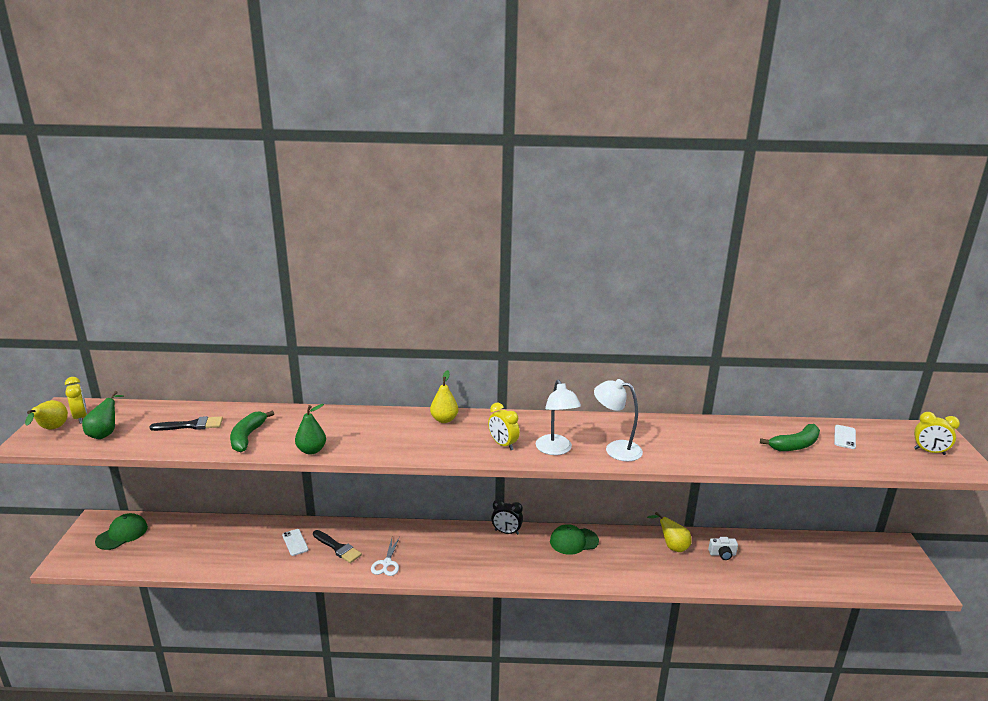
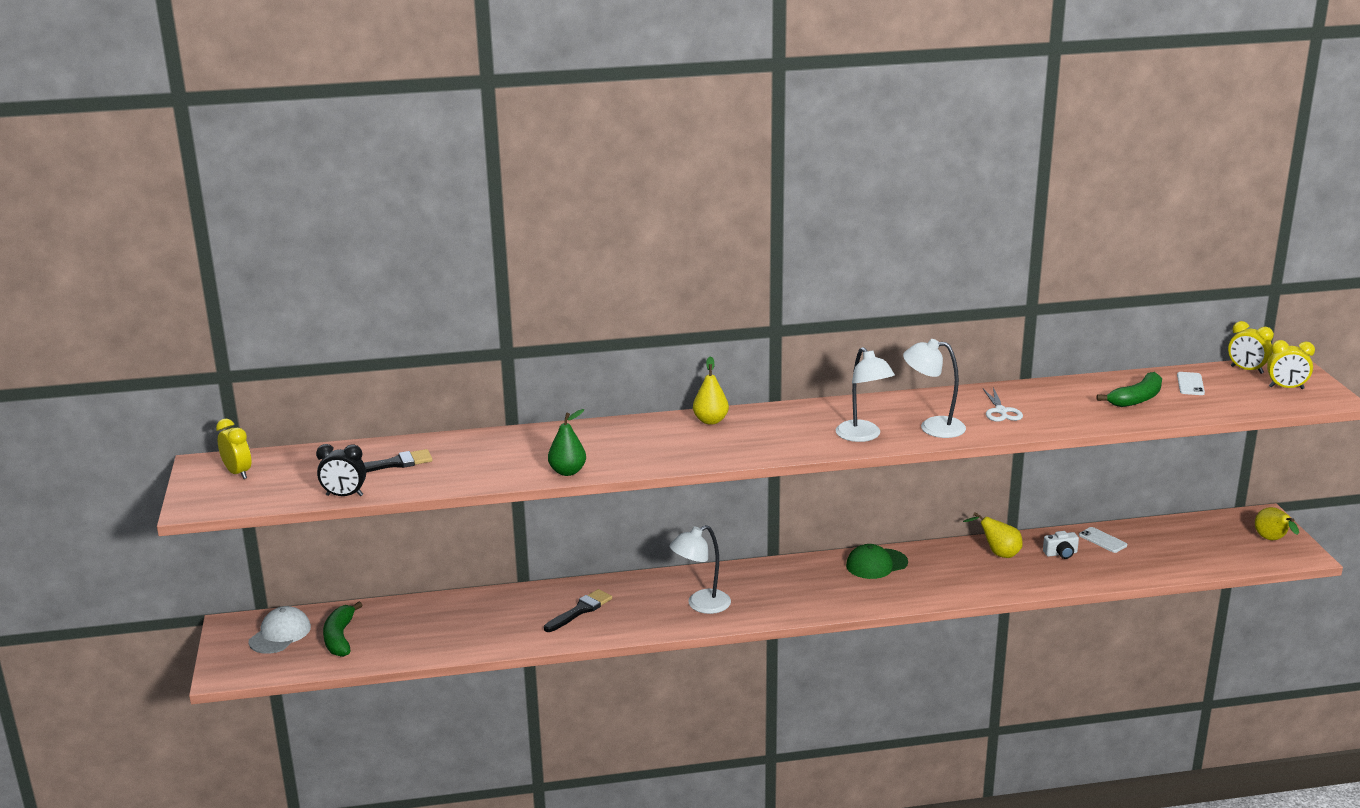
camera: 10 degrees left, 0 degrees up
(51, 429) = (211, 490): yellow pear -> yellow pear (1272, 540)
(105, 433) = (288, 485): green pear -> none
(122, 534) = (280, 634): green cap -> white cap
(247, 437) = (476, 467): green banana -> green banana (340, 638)
(295, 542) = (520, 612): white phone -> white phone (1102, 540)
(338, 548) = (580, 610): black brush -> black brush turned 75 degrees counterclockwise
(386, 563) = (652, 618): white scissors -> white scissors (1001, 411)
(427, 557) = (701, 605): none -> white lamp
(503, 444) = (797, 438): yellow clock -> yellow clock (1246, 370)
(506, 532) = (788, 566): black clock -> black clock (344, 495)

